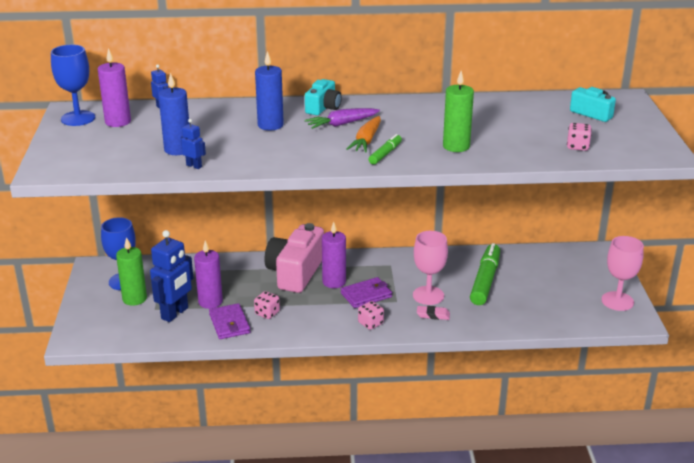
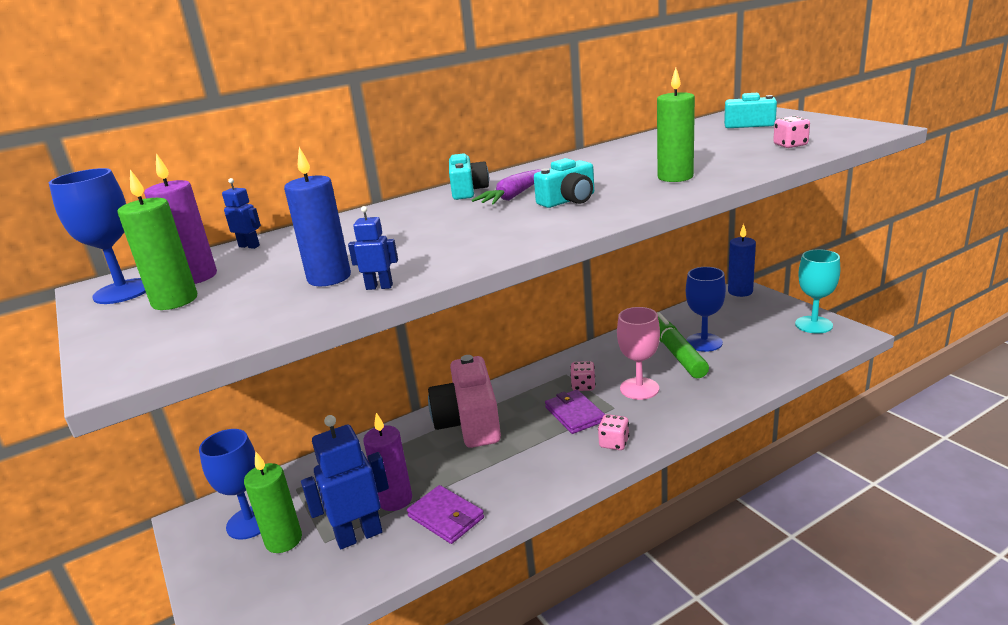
camera: 25 degrees left, 5 degrees down
(96, 135) = (175, 301): none -> green candle
(175, 313) = (359, 535): blue robot -> blue robot turned 120 degrees counterclockwise
(267, 313) = (481, 483): pink dice -> pink dice (583, 386)
(270, 125) = (426, 220): blue candle -> blue candle (740, 292)
(334, 282) = (524, 415): purple candle -> none
(366, 141) = (568, 200): orange carrot -> turquoise camera
(366, 295) = (574, 414): purple wallet -> purple wallet turned 60 degrees counterclockwise
(385, 154) = (611, 203): green marker -> none
(433, 315) = (668, 406): pink eraser -> none
(515, 281) = (704, 342): none -> blue goblet
(617, 301) = (813, 325): pink goblet -> turquoise goblet

